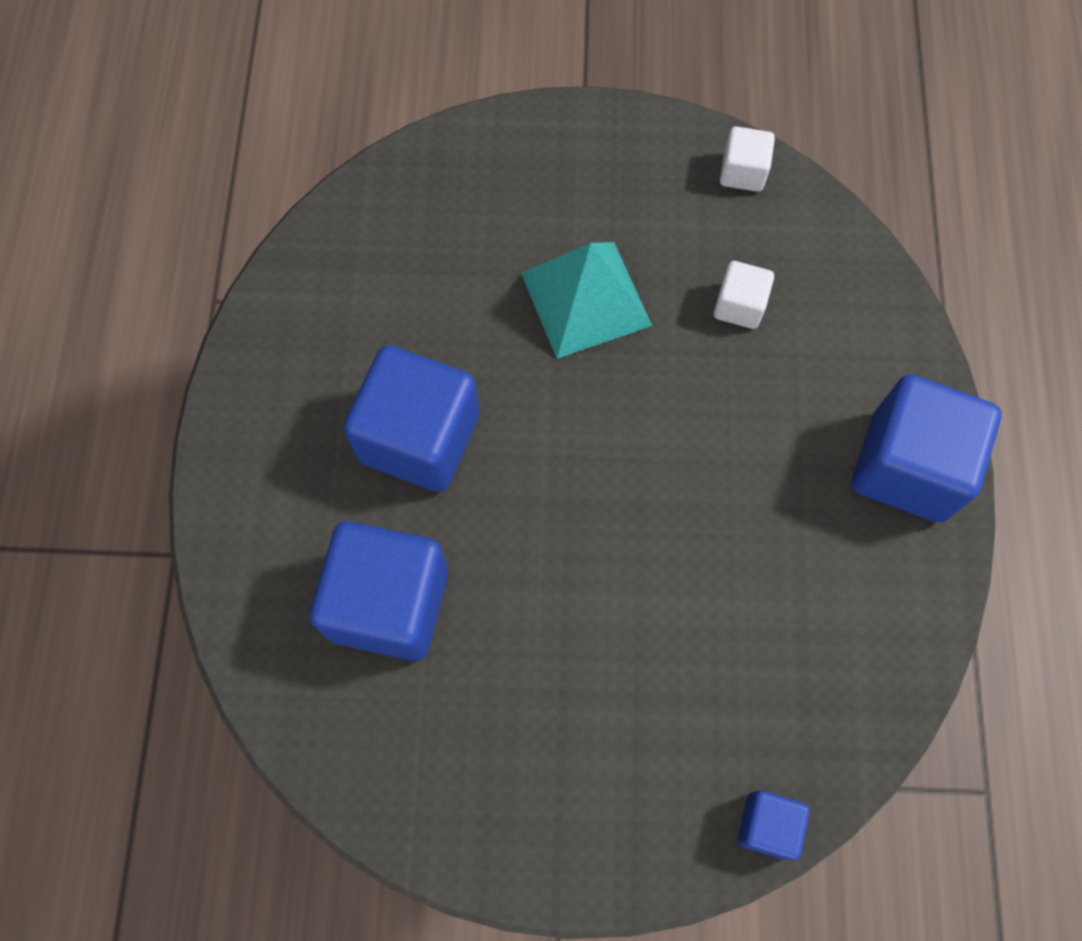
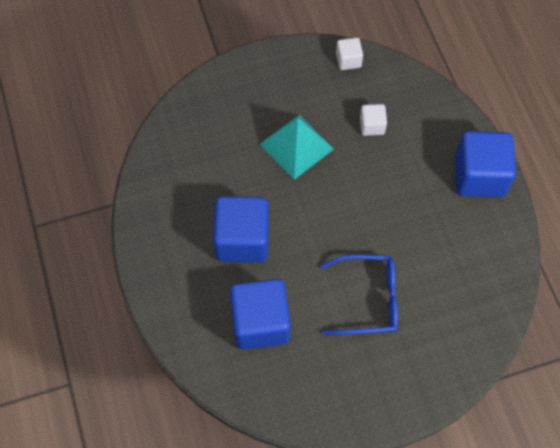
camera: 20 degrees left, 5 degrees down
(602, 630) = (367, 299): none -> blue glasses
(767, 825) = (477, 359): blue cube -> none

